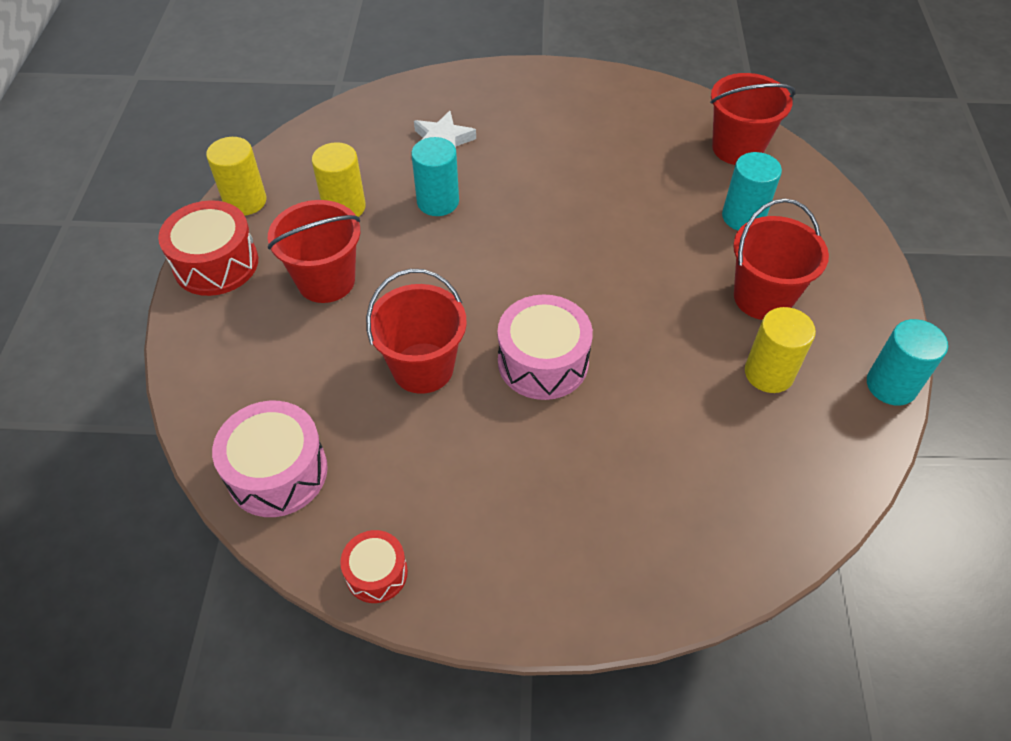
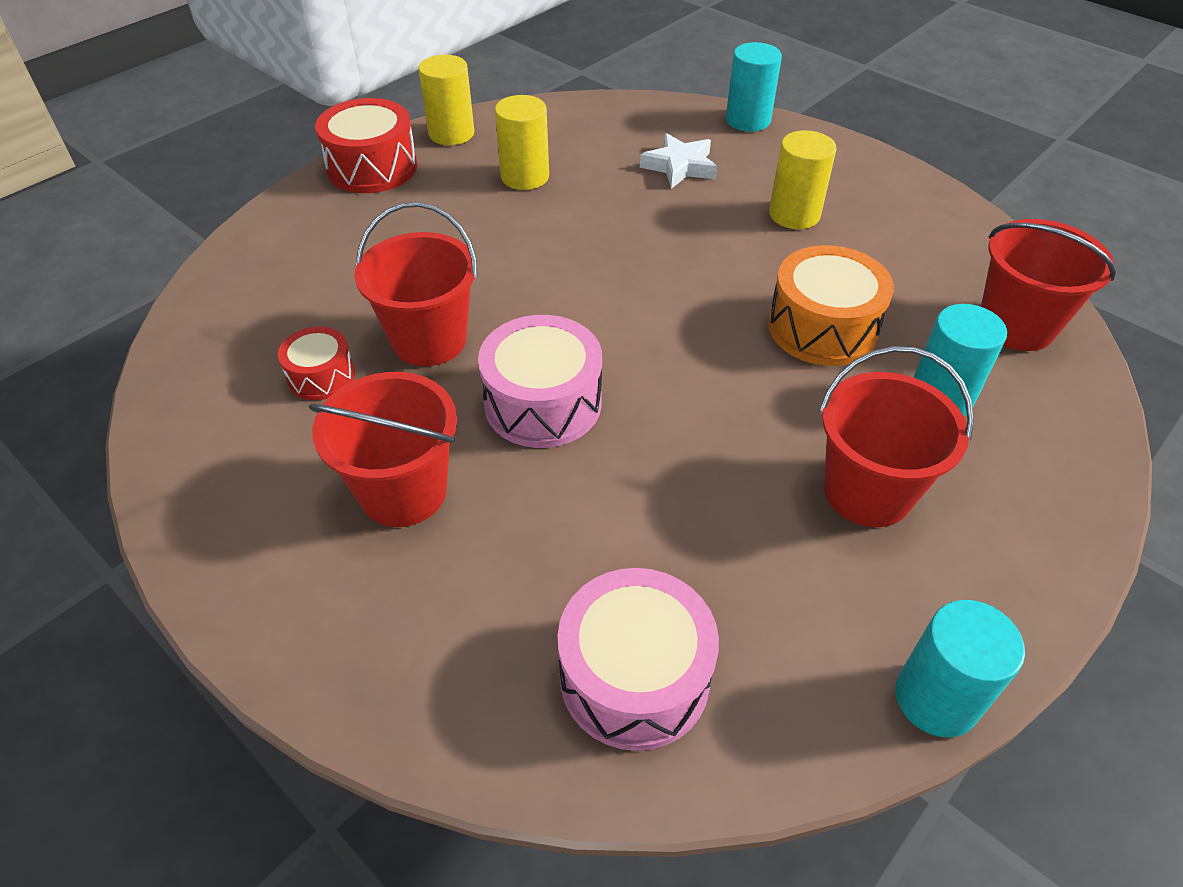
camera: 40 degrees right, 5 degrees down
(277, 472) = (217, 347): pink drum -> pink drum (634, 676)
(326, 281) = (438, 225): red bucket -> red bucket (403, 491)
(376, 573) = (183, 480): red drum -> red drum (321, 376)
(438, 202) = (613, 213): turquoise cylinder -> turquoise cylinder (748, 120)
(644, 210) = (822, 327): none -> orange drum
(769, 373) = (780, 574): yellow cylinder -> yellow cylinder (794, 214)

